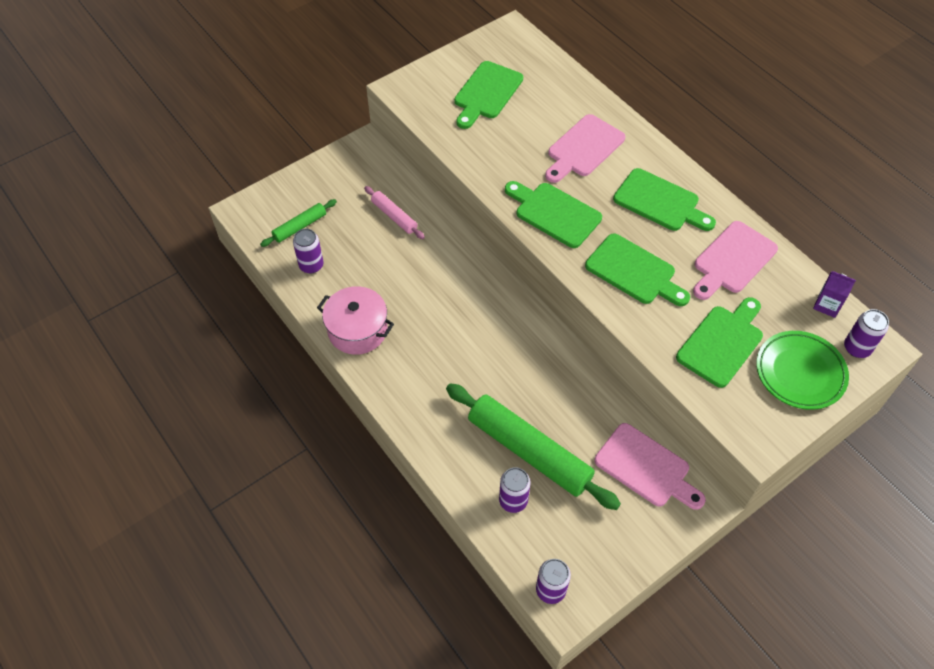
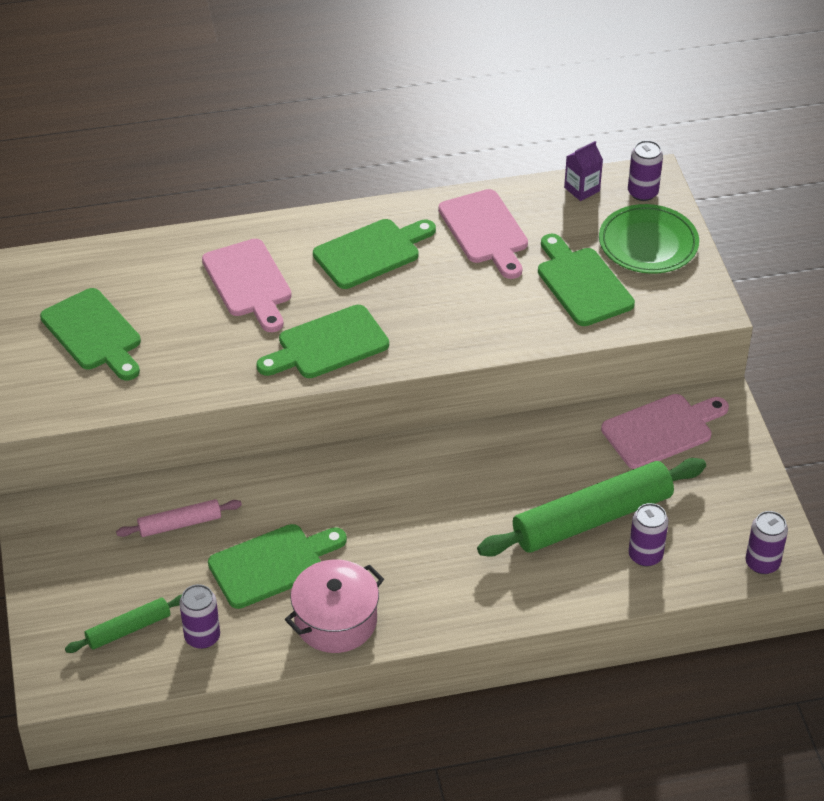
camera: 65 degrees left, 10 degrees down
(300, 227) = (128, 629): green rolling pin -> green rolling pin turned 75 degrees clockwise
(634, 271) = (452, 312): green cutting board -> green cutting board (272, 564)

